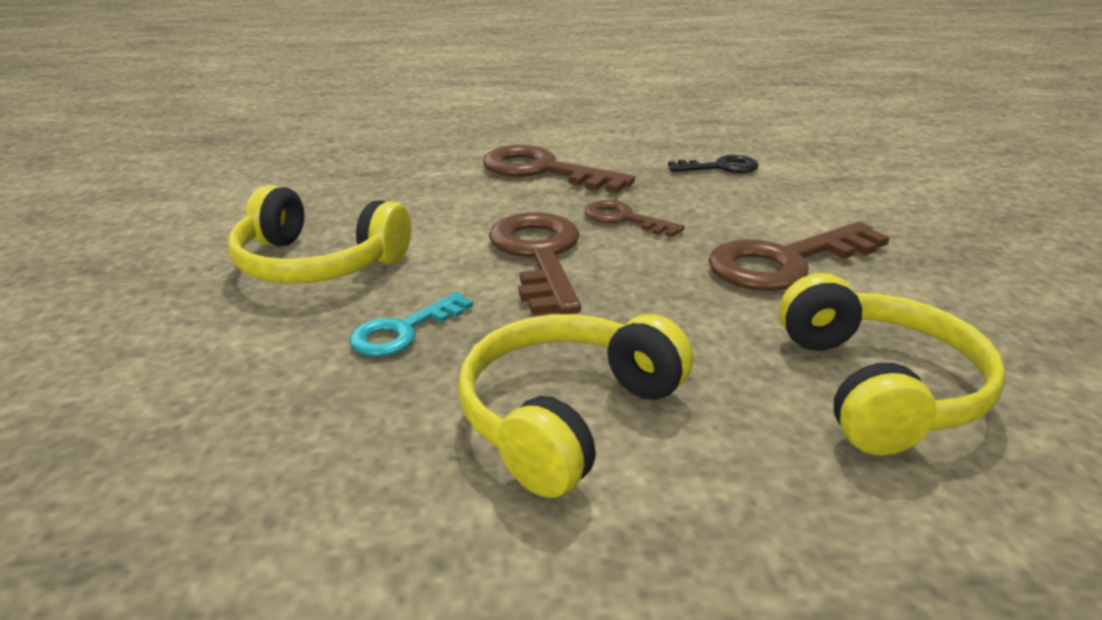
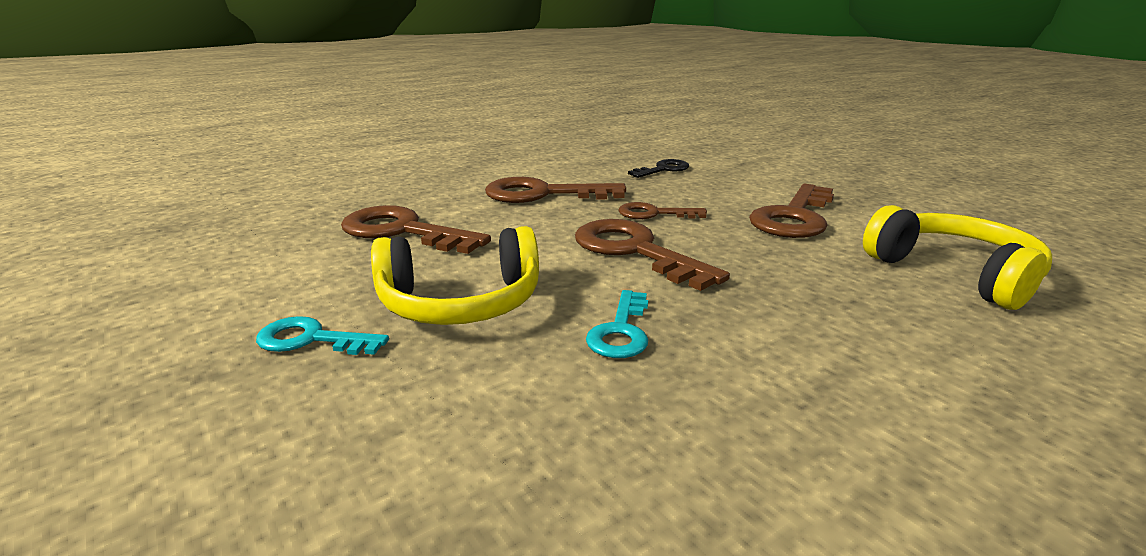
camera: 30 degrees left, 5 degrees down
(178, 263) = (311, 340): none -> turquoise key
(365, 183) = (403, 231): none -> brown key
(567, 416) = (829, 349): yellow headphones -> none

